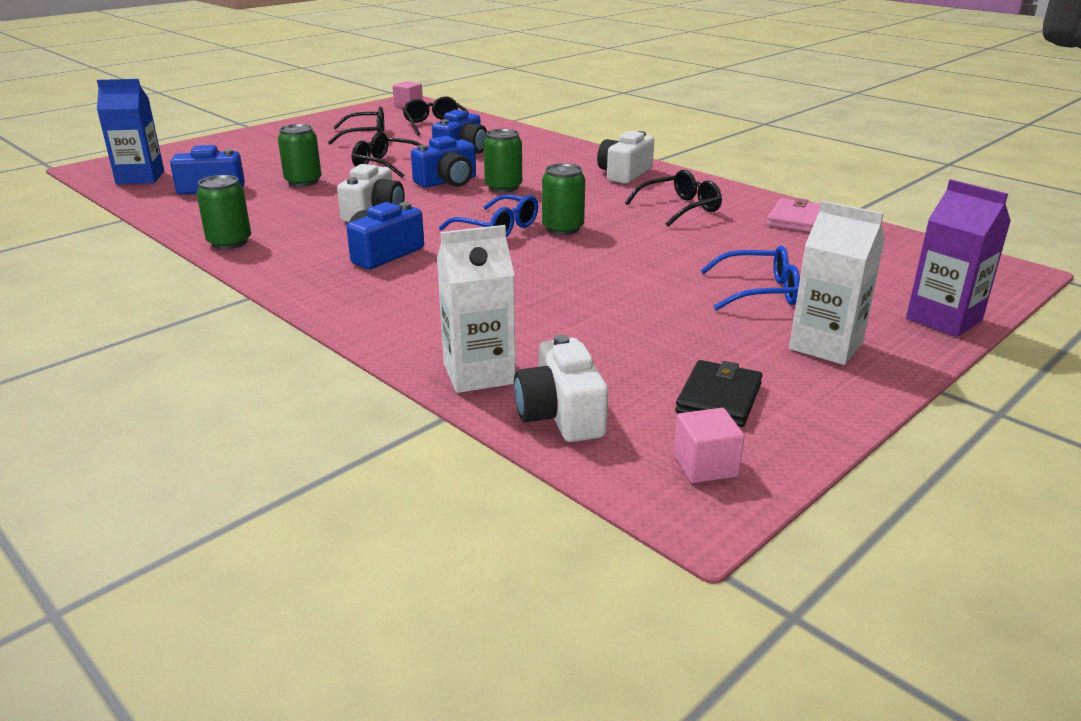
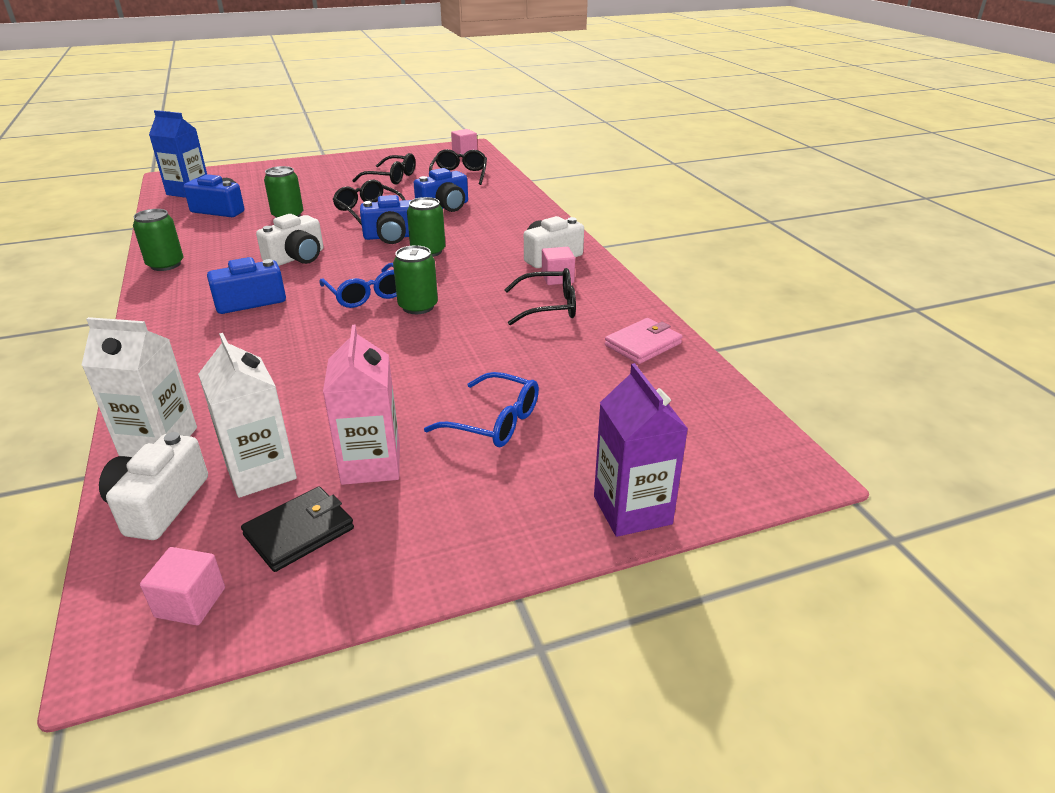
camera: 25 degrees right, 5 degrees up
(655, 187) = (557, 278): none -> pink cube
(704, 341) = (371, 464): none -> pink carton
(826, 345) = (471, 504): white carton -> white carton (261, 472)

